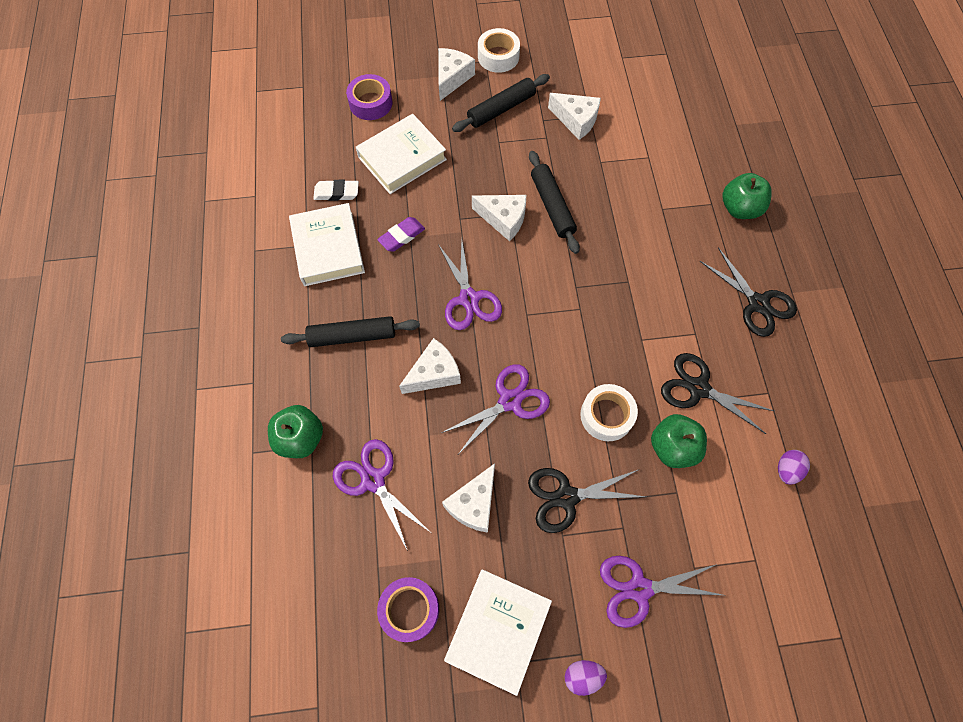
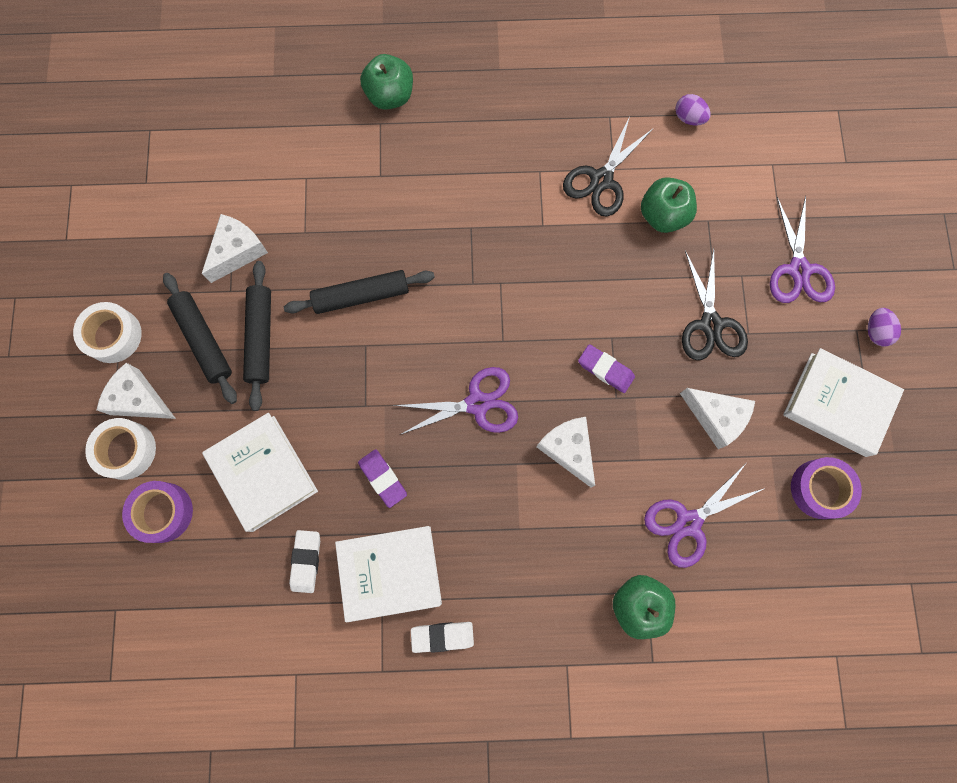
camera: 85 degrees left, 10 degrees up
(279, 289) = (442, 636): none -> white eraser
(352, 336) = (514, 543): black rolling pin -> black rolling pin (261, 338)
(503, 219) = (373, 354): white cheese -> none
(510, 401) = (605, 370): purple scissors -> purple eraser
(606, 415) = (626, 273): white tape -> white tape (126, 450)
(757, 303) = (509, 104): black scissors -> none

